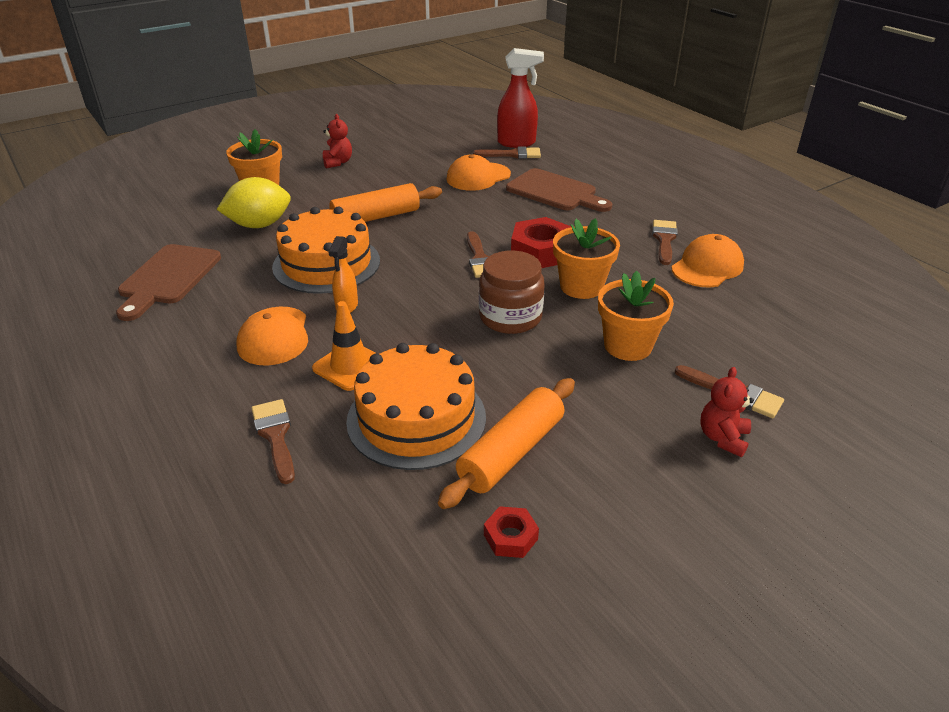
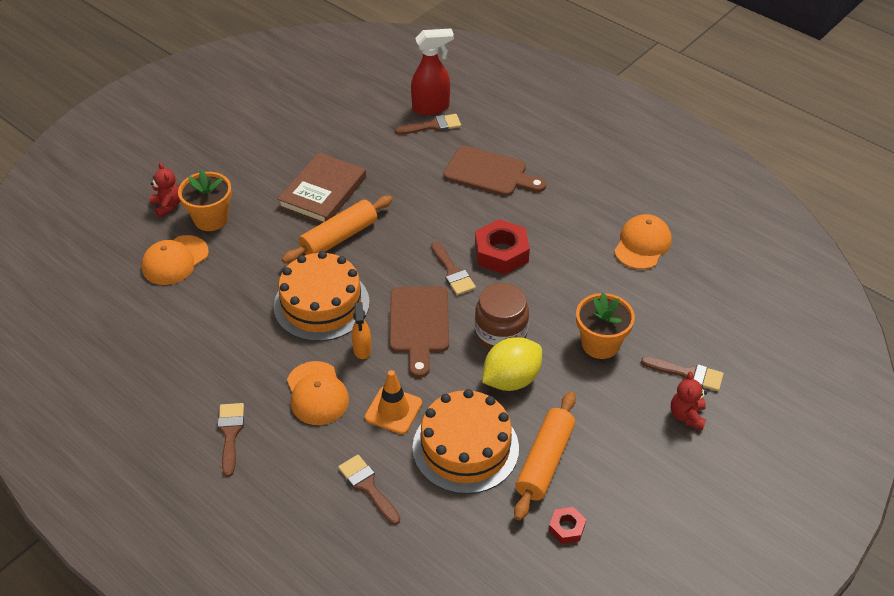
camera: 15 degrees left, 10 degrees up
(168, 278) = (188, 349): brown cutting board -> brown cutting board (419, 324)
(259, 225) = (235, 268): yellow lemon -> yellow lemon (511, 379)
(338, 162) = (267, 168): red teddy bear -> red teddy bear (167, 206)
(379, 184) = (323, 192): none -> brown book
(478, 177) = (412, 164): orange cap -> orange cap (175, 260)
(581, 287) = (547, 288): orange flower pot -> none
(664, 239) = (600, 218): brown brush -> brown brush (230, 433)

